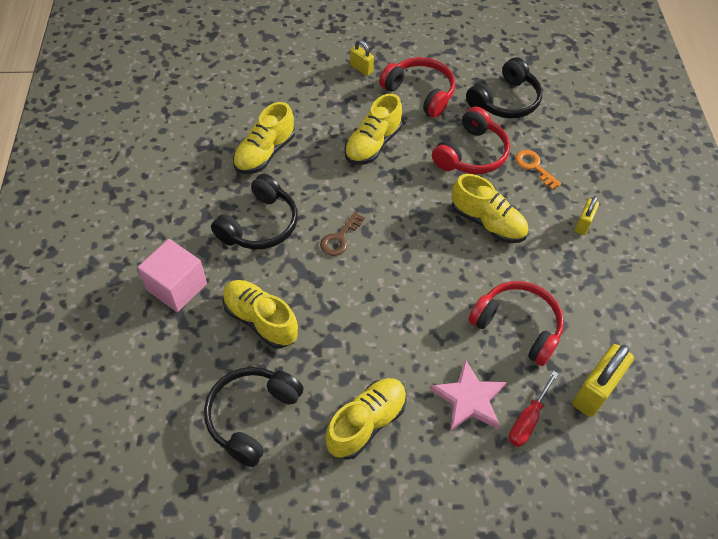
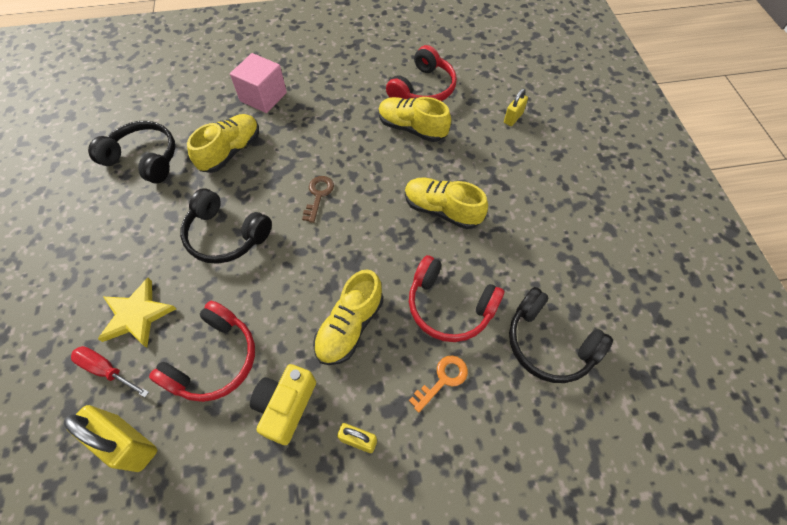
camera: 85 degrees right, 5 degrees up
(259, 224) = (329, 136): black headphones -> black headphones (226, 235)
(339, 238) = (318, 195): brown key -> brown key turned 75 degrees clockwise
(361, 68) = (551, 189): yellow padlock -> yellow padlock (513, 118)
(366, 423) = (126, 234): yellow shoe -> none
(420, 93) = (532, 248): red headphones -> red headphones (423, 89)
(469, 399) = (137, 315): pink star -> yellow star
(558, 271) = (286, 406): none -> yellow camera

